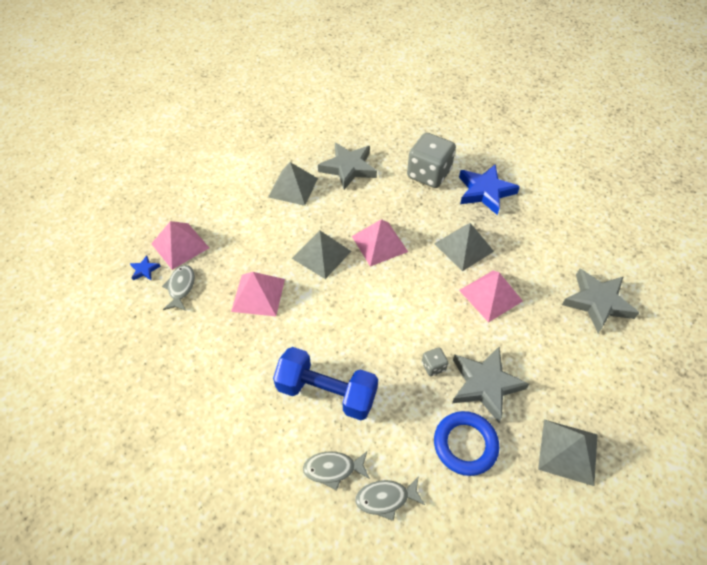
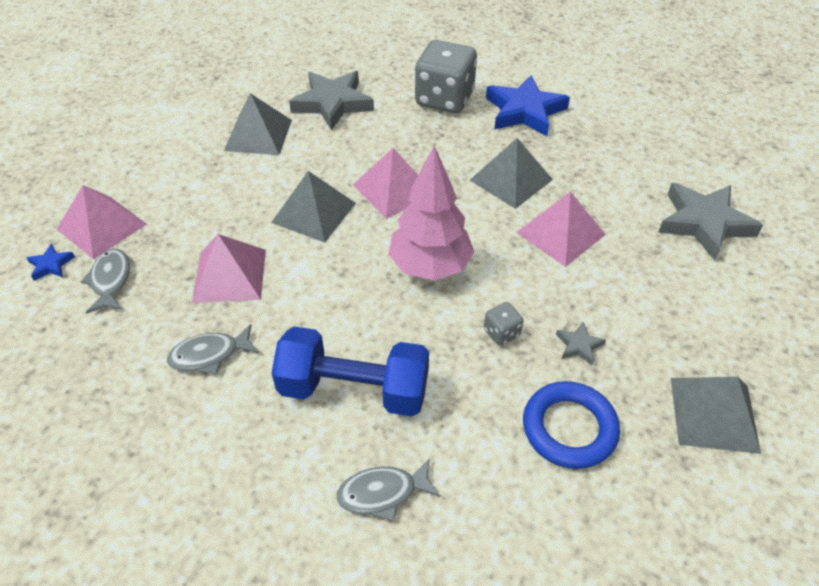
camera: 10 degrees left, 5 degrees down
(386, 498) = (470, 521): grey fish -> grey fish (209, 355)
(393, 308) = (430, 267): none -> pink tree
(485, 384) = (579, 345): grey star -> grey star, size x0.44

